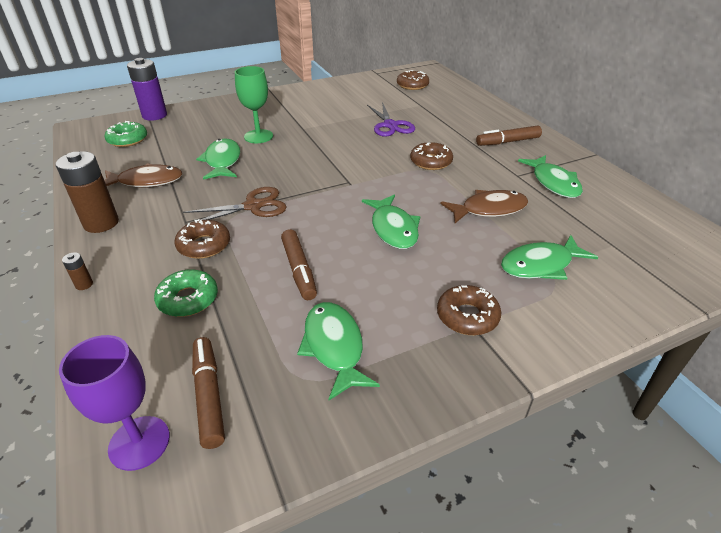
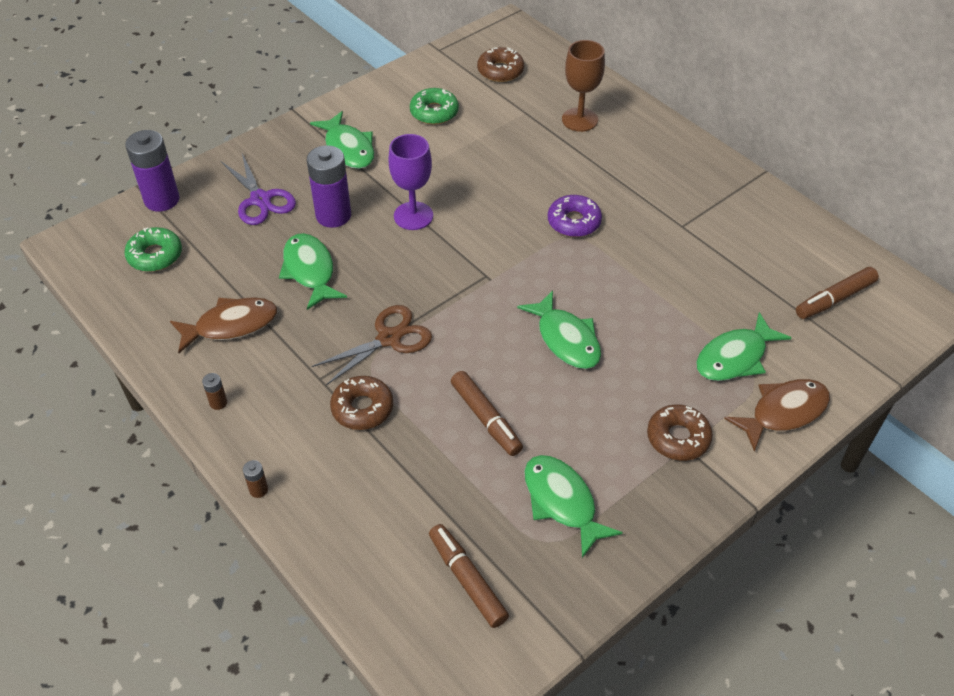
camera: 15 degrees left, 10 degrees up
(101, 223) = (218, 403): brown battery -> brown battery, size x0.43
(139, 442) = (429, 638): purple goblet -> purple goblet (413, 216)
(188, 299) = (386, 482): green donut -> green donut (434, 112)
(258, 136) = (333, 215): green goblet -> purple battery
(390, 125) = (500, 162): purple scissors -> purple scissors (260, 199)
(431, 162) = (574, 222): brown donut -> purple donut
(458, 112) = (579, 120): none -> brown goblet
(489, 209) = (663, 288): brown fish -> brown fish (783, 412)
(507, 142) = (657, 167): brown marker -> brown marker (834, 299)
(553, 183) = (725, 231): green fish -> green fish (348, 148)

